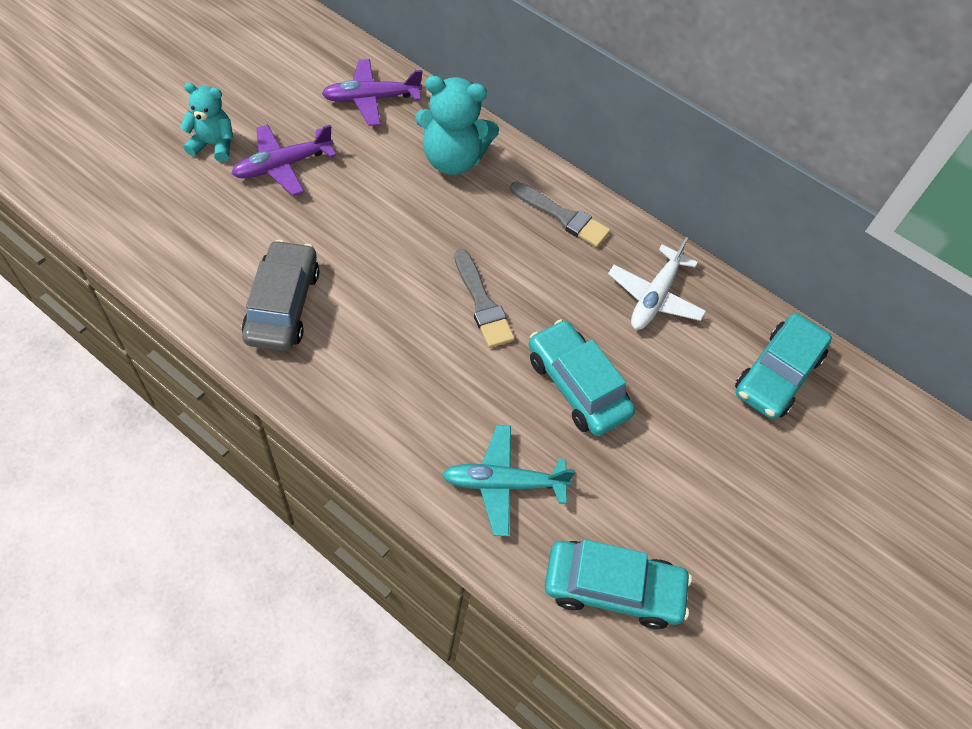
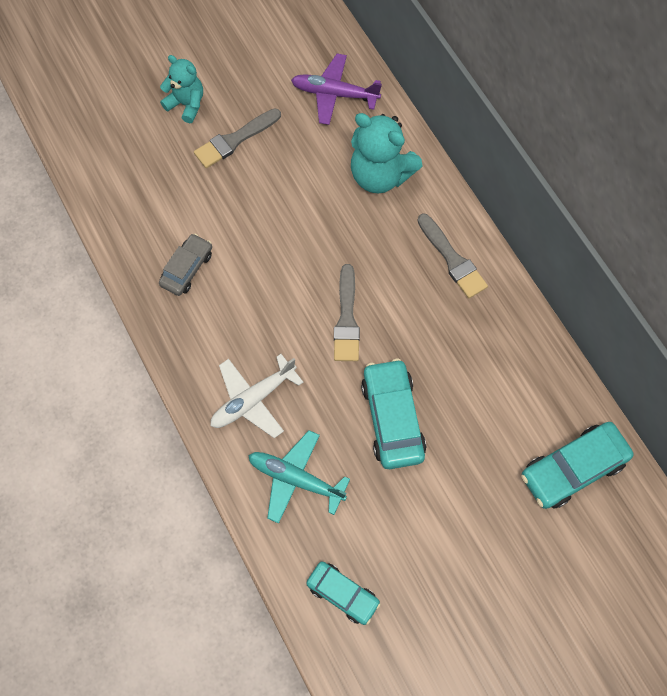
camera: 30 degrees right, 10 degrees up
(283, 166) = (235, 140): purple plane -> grey brush
(283, 305) = (187, 269): grey car -> grey car, size x0.64
(612, 588) = (342, 594): turquoise car -> turquoise car, size x0.64
(654, 297) = (498, 361): white plane -> white plane (253, 399)

